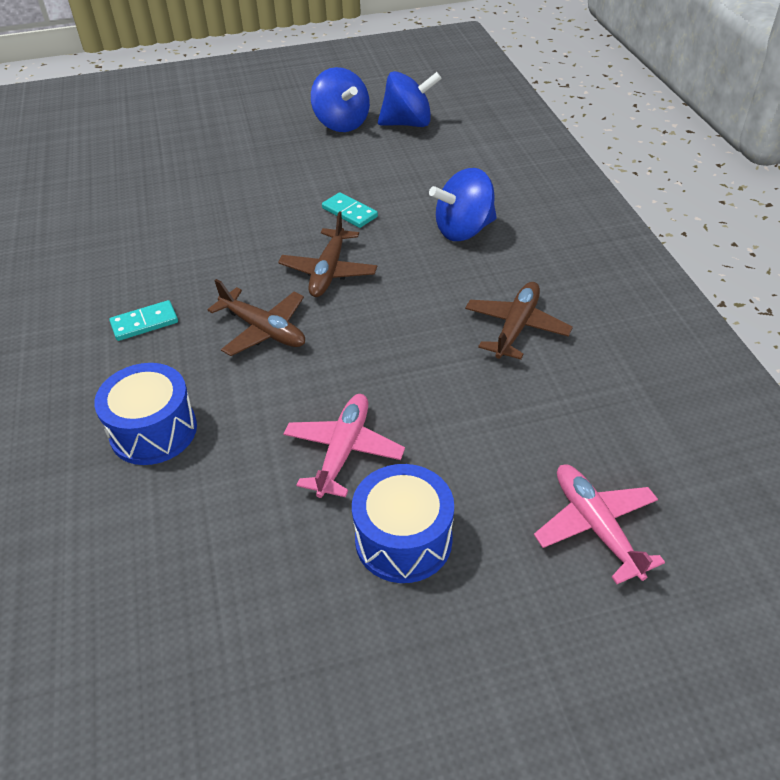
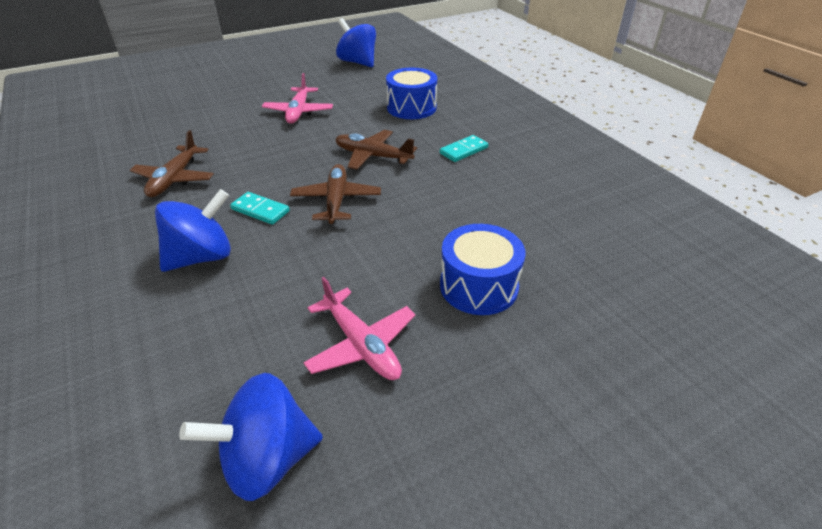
camera: 165 degrees right, 5 degrees down
(341, 124) = (390, 438): blue spinning top -> blue spinning top (357, 62)
(349, 212) = (332, 262): turquoise domino -> turquoise domino (260, 210)
(403, 540) = (263, 91): blue drum -> blue drum (478, 286)
(595, 526) = (164, 103): pink plane -> pink plane (361, 345)

